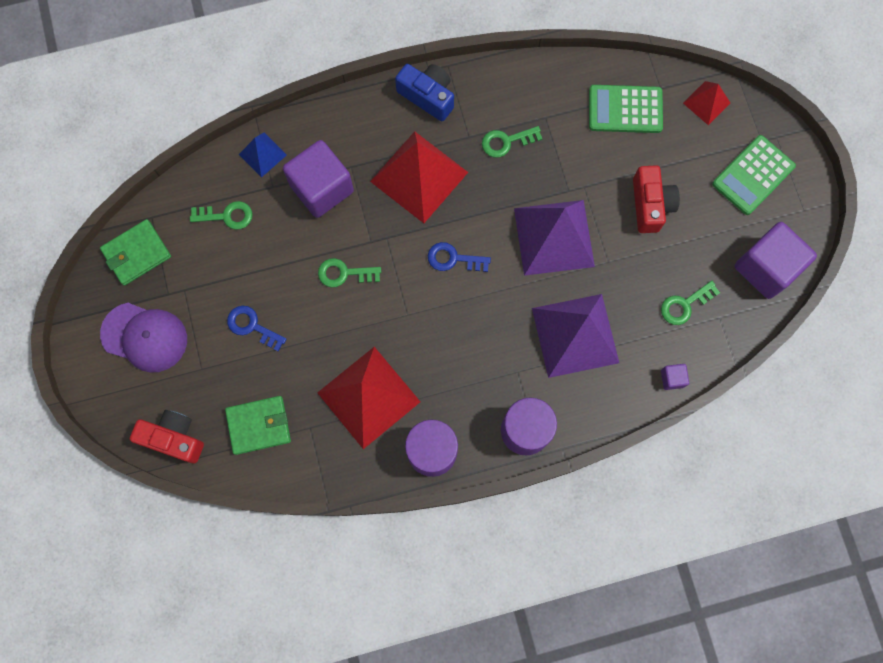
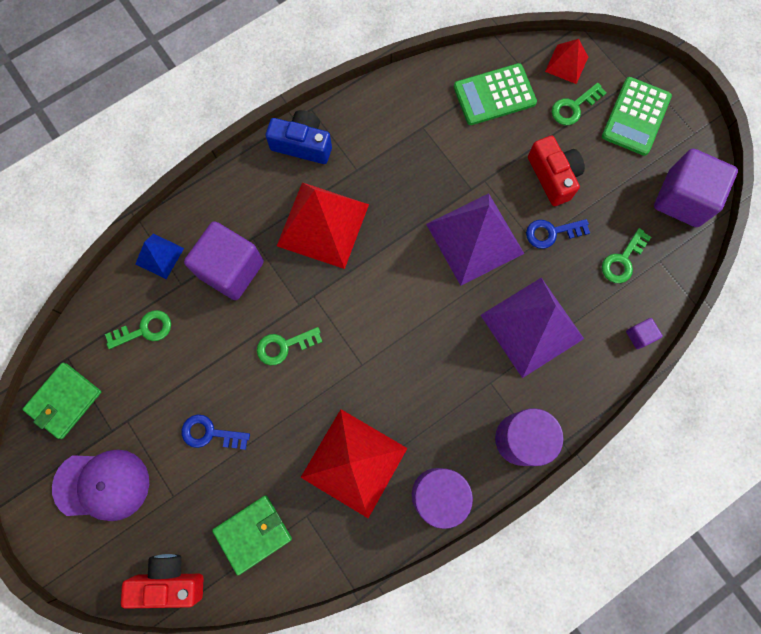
camera: 20 degrees left, 0 degrees up
(453, 259) = (386, 293): blue key -> blue key (551, 233)
(506, 142) = (394, 163): green key -> green key (573, 107)

